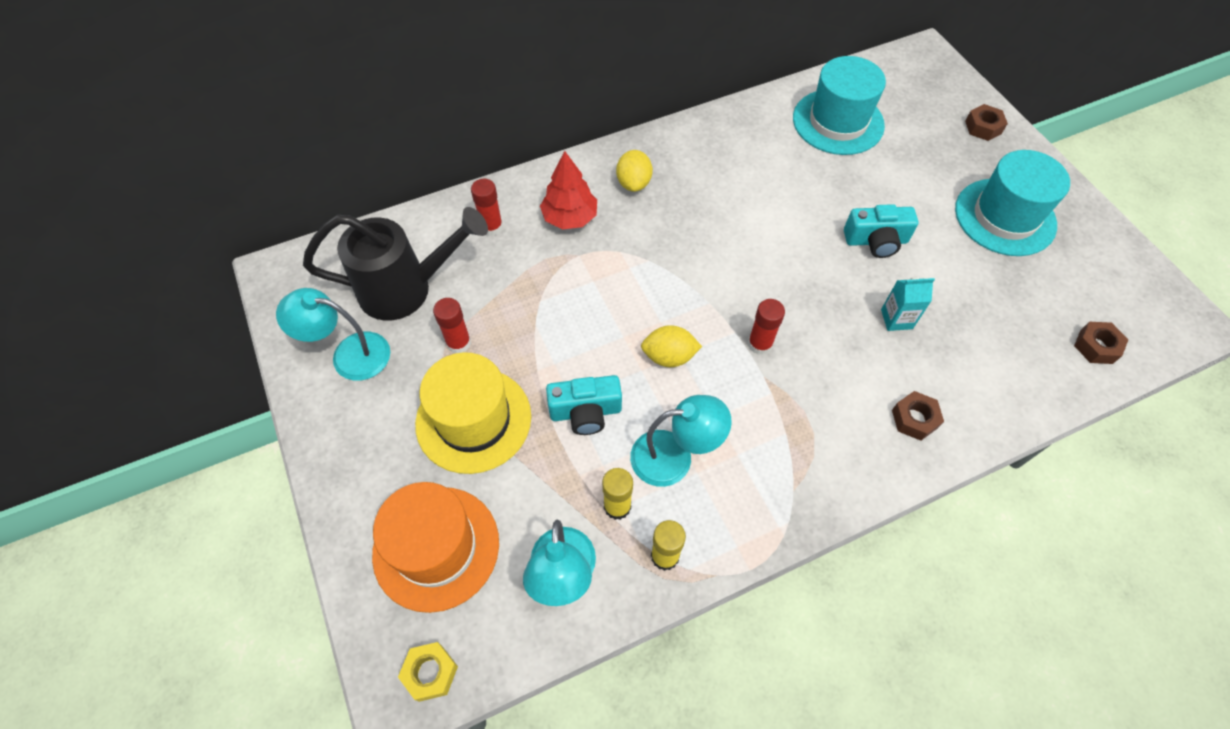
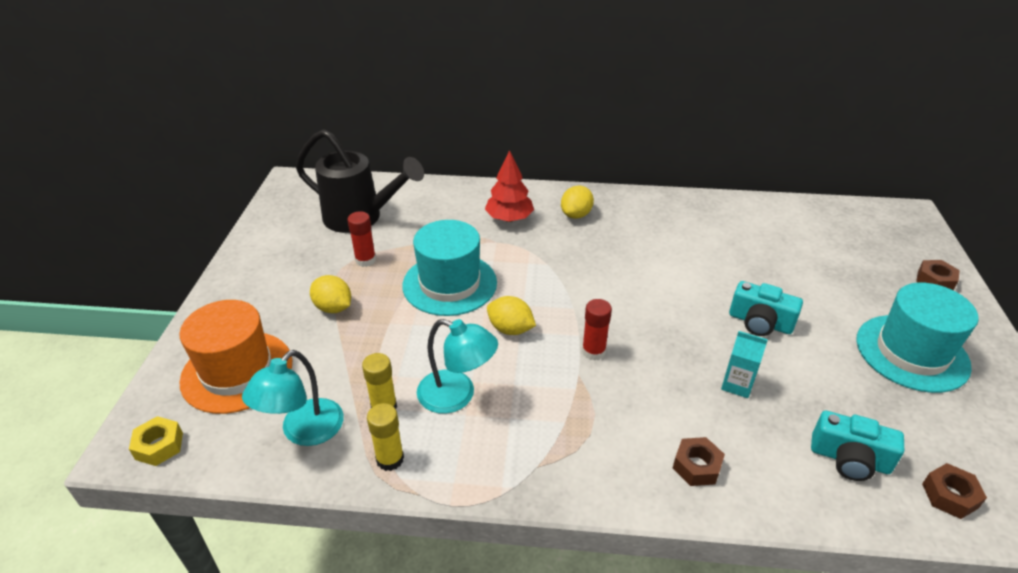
camera: 30 degrees right, 20 degrees down
(349, 354) = (291, 239): turquoise lamp -> none
(473, 420) = (333, 308): yellow hat -> yellow lemon
(491, 227) = (448, 205): red glue stick -> none
(585, 412) = (415, 337): turquoise camera -> turquoise camera (849, 459)
(838, 122) = (786, 232): turquoise hat -> turquoise hat (449, 284)

